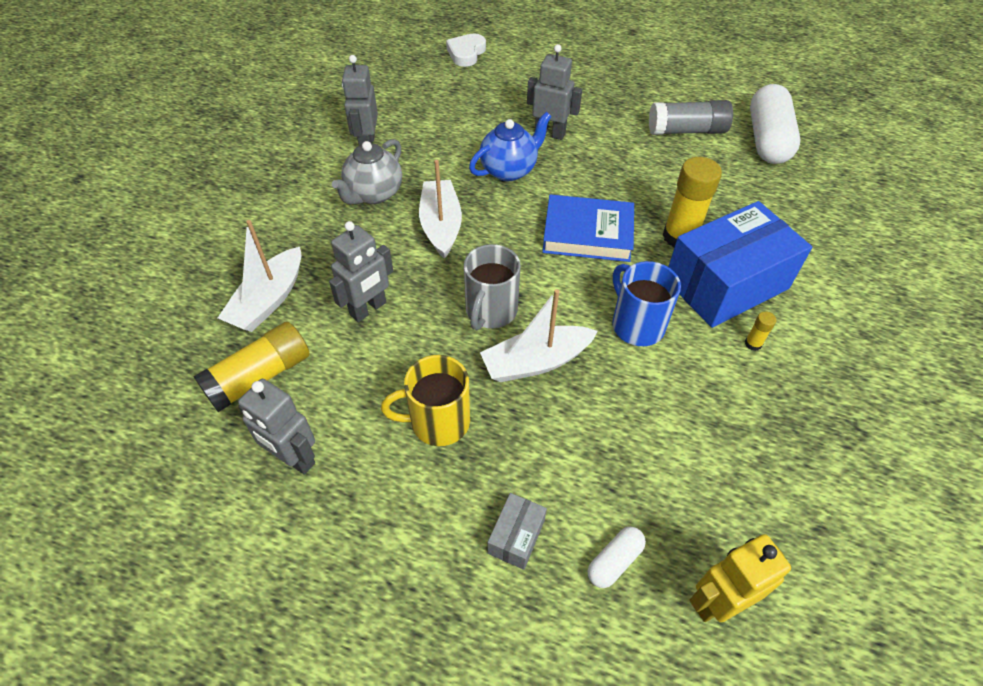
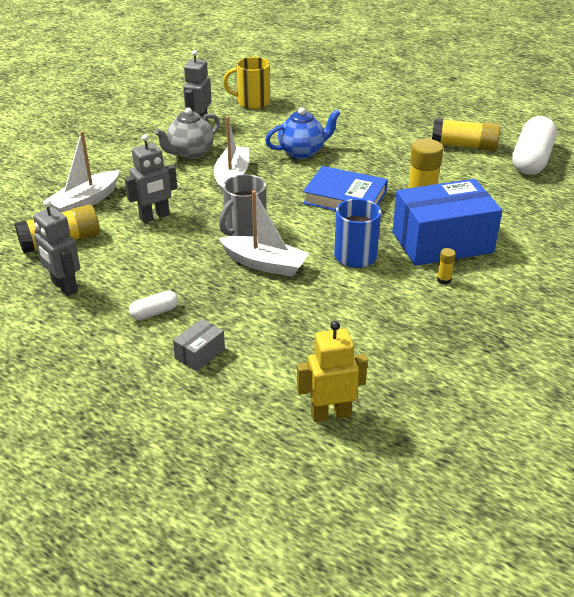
camera: 15 degrees right, 15 degrees down
(438, 422) = (174, 284): yellow mug -> yellow mug (252, 102)
(466, 53) = (305, 78): white heart -> none
(536, 362) = (264, 264): white boat -> white boat turned 150 degrees counterclockwise
(550, 133) = (347, 134): grey robot -> none
(614, 561) = (265, 379): white capsule -> white capsule (154, 312)
(686, 131) = (463, 146): grey glue stick -> yellow glue stick

